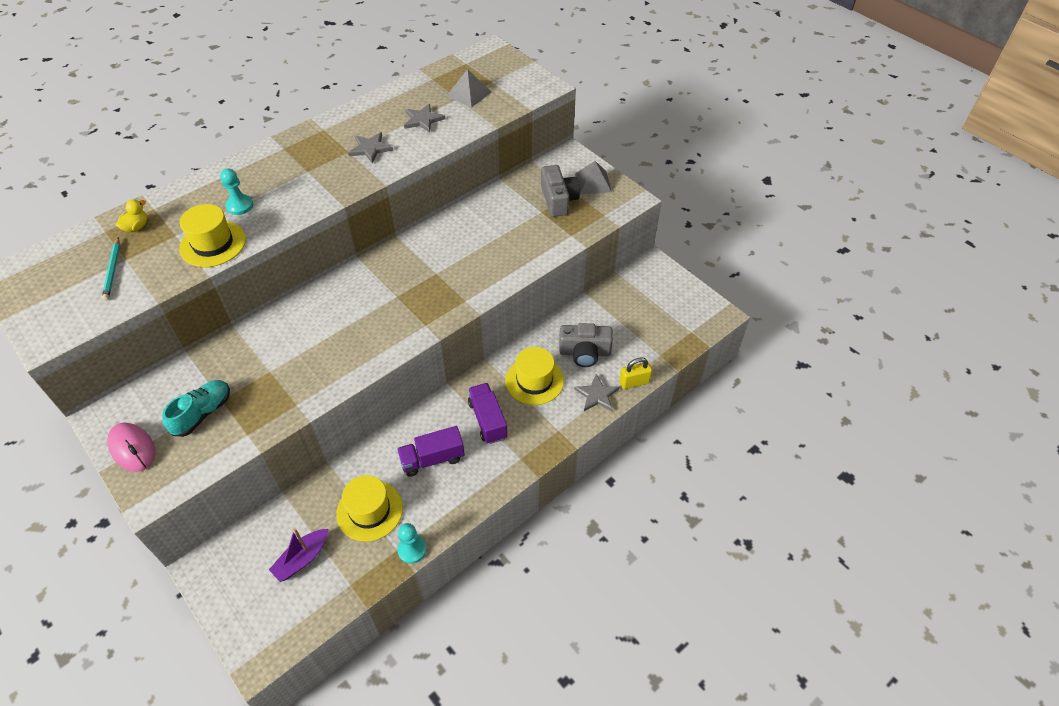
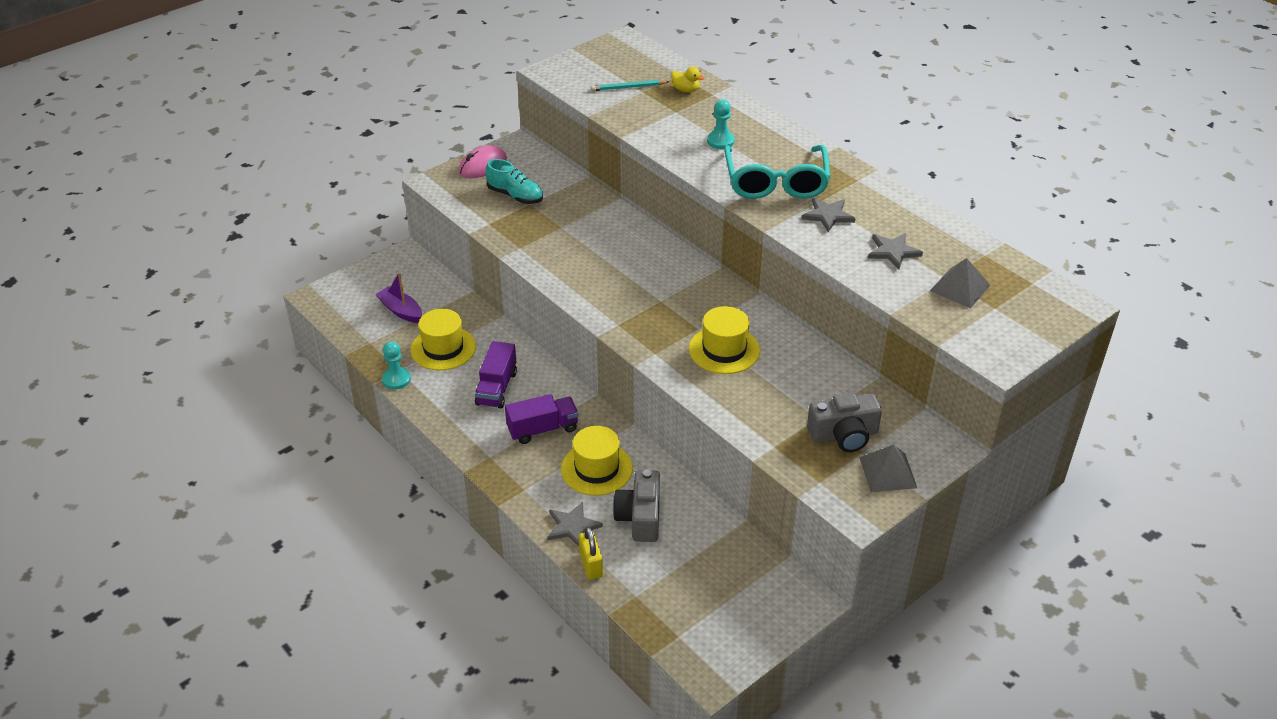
camera: 90 degrees right, 10 degrees down
(213, 244) = (664, 133): yellow hat -> yellow hat (724, 350)
(317, 174) = (776, 183): none -> turquoise glasses
(432, 459) = (496, 388): purple truck -> purple truck turned 150 degrees counterclockwise

